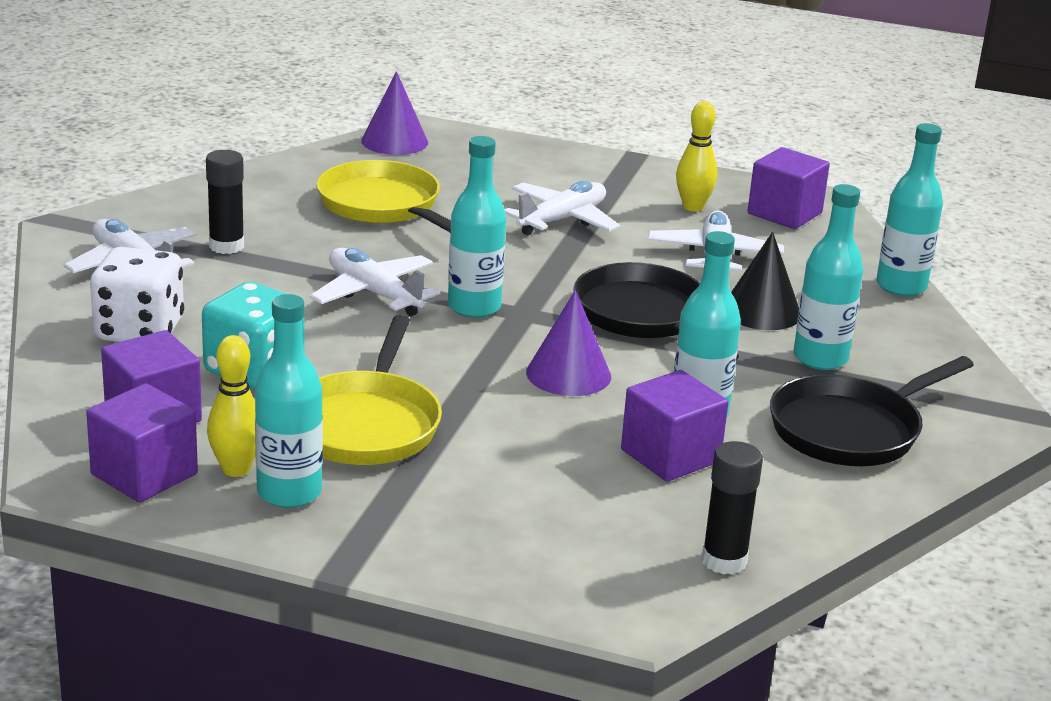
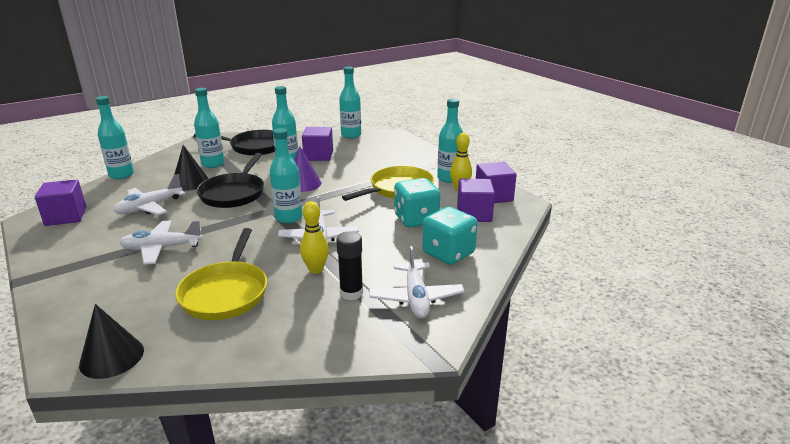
camera: 140 degrees left, 0 degrees up
(139, 331) = (448, 253): white dice -> turquoise dice
(394, 141) = (112, 357): purple cone -> black cone
(693, 207) = (90, 234): yellow bowling pin -> yellow bowling pin (316, 270)
(724, 561) = (351, 135): black glue stick -> turquoise bottle

